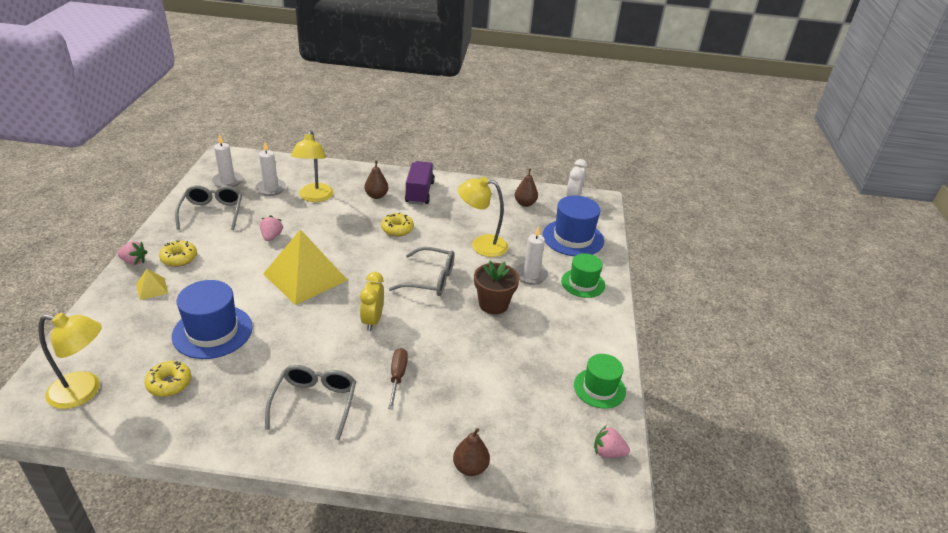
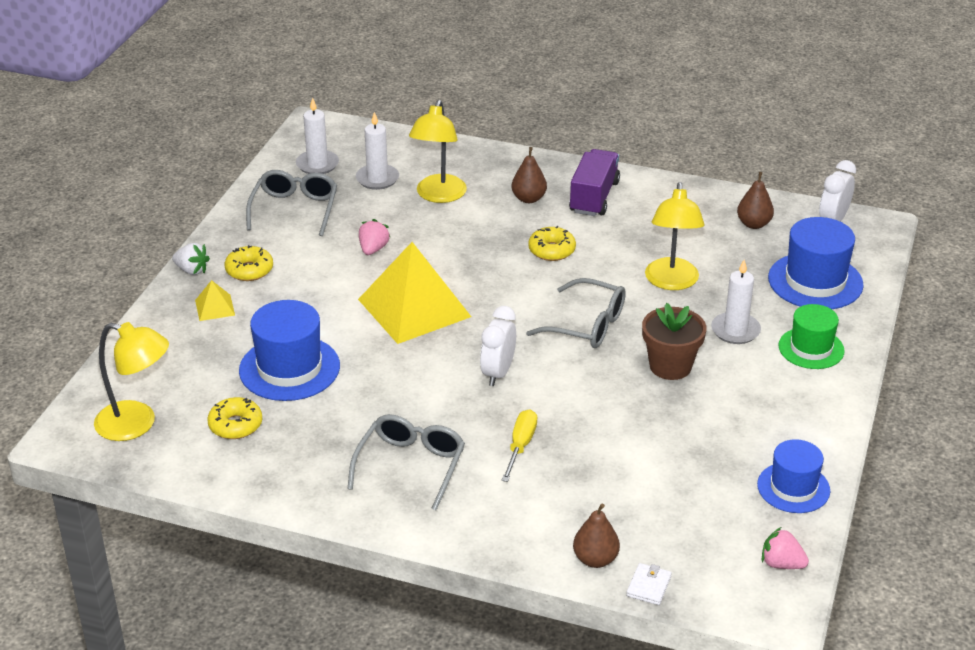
camera: 15 degrees right, 0 degrees up
(134, 261) = (192, 270): pink strawberry -> white strawberry
(372, 321) = (498, 373): yellow clock -> white clock
(397, 376) = (520, 446): brown screwdriver -> yellow screwdriver
(481, 245) = (671, 282): yellow lamp -> yellow lamp turned 105 degrees counterclockwise
(515, 486) = (649, 586): none -> white wallet
(599, 388) = (793, 488): green hat -> blue hat

